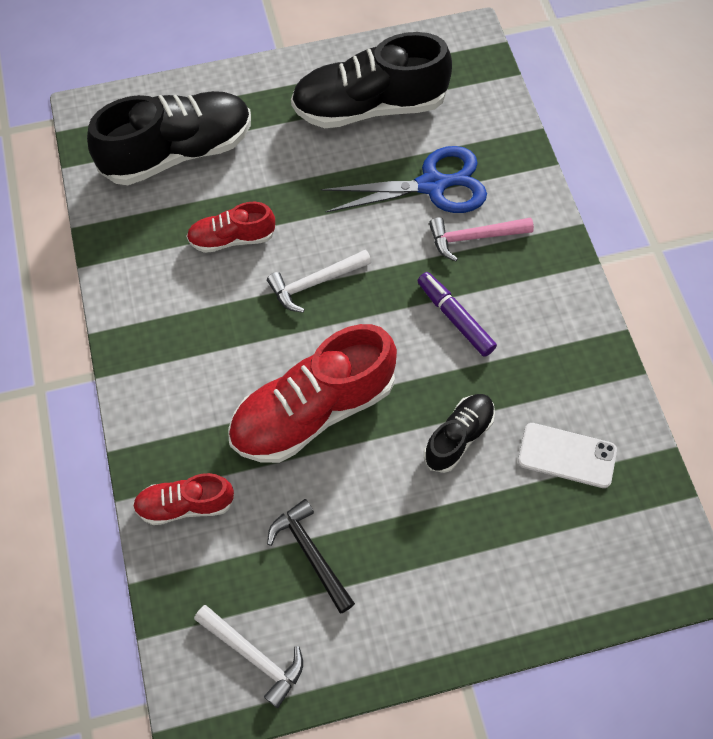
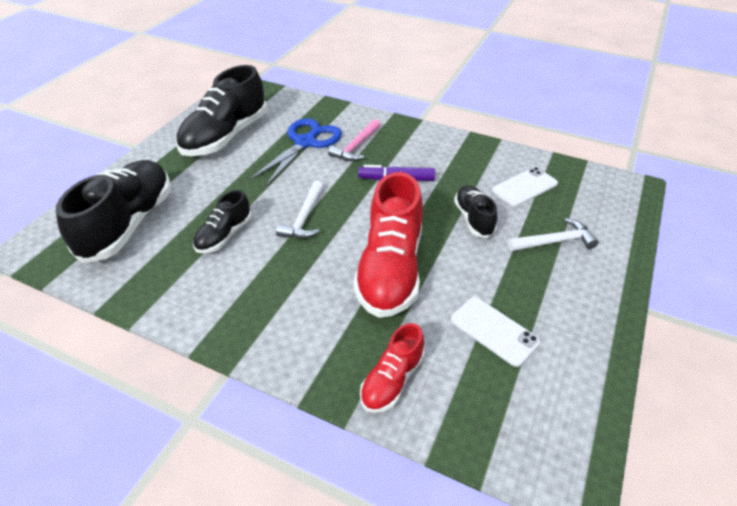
camera: 50 degrees left, 20 degrees down
(232, 238) = (224, 235): red shoe -> black shoe
(254, 656) = (551, 412): white hammer -> white hammer (555, 241)
(310, 553) = (494, 331): black hammer -> white phone

